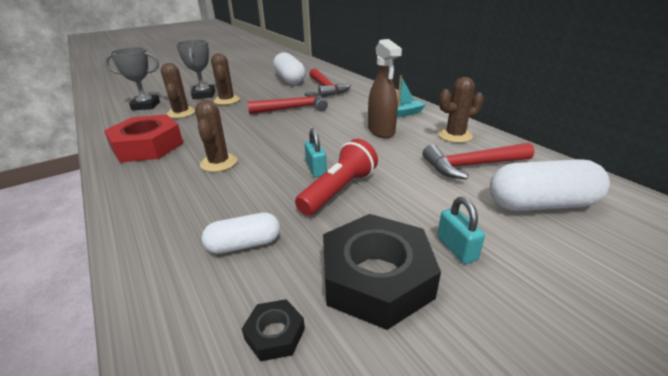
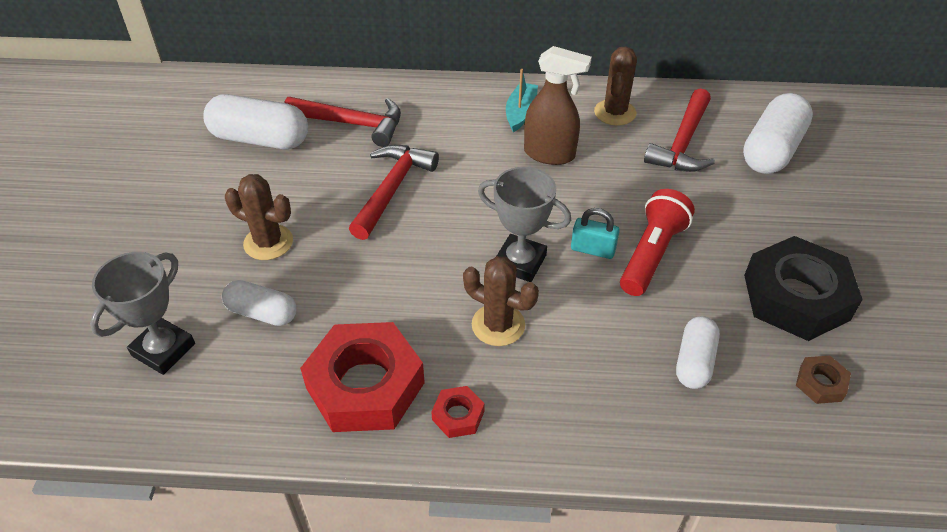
camera: 55 degrees left, 15 degrees up
(138, 175) = (458, 415): none -> red nut
(181, 113) = (262, 313): brown cactus -> white capsule
(204, 95) = (202, 260): grey trophy -> grey trophy (520, 262)
(275, 334) = (820, 383): black nut -> brown nut
(339, 190) = (651, 254): red flashlight -> red flashlight turned 45 degrees clockwise
(456, 248) = (792, 233): turquoise padlock -> none

